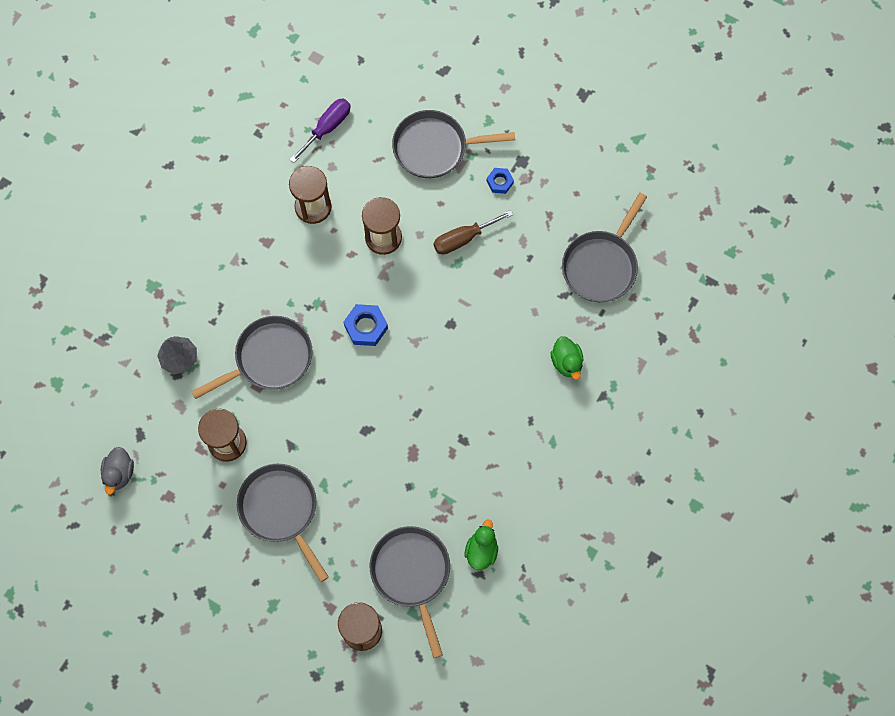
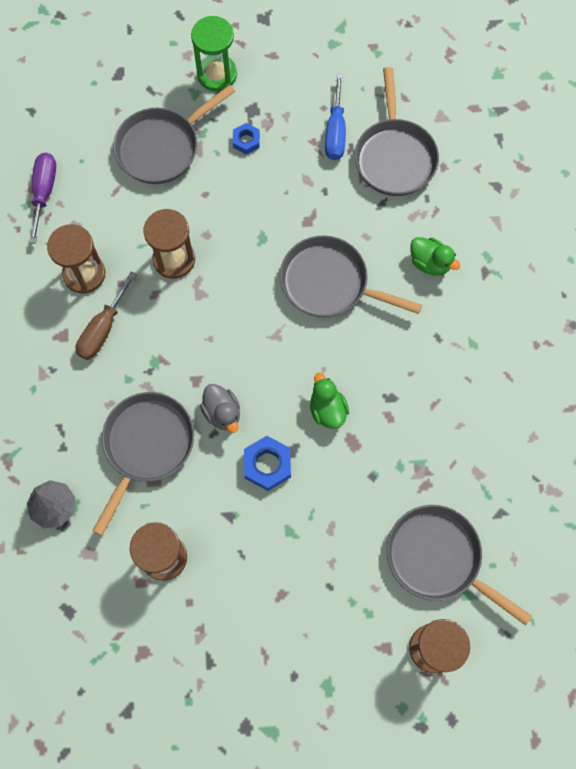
camera: 35 degrees left, 0 degrees up
(119, 473) = (74, 665): grey duck -> grey duck (222, 413)
(281, 510) = (266, 586): grey pan -> grey pan (330, 283)
(366, 327) = (219, 353): blue nut -> blue nut (267, 465)
(463, 238) = (250, 212): brown screwdriver -> brown screwdriver (103, 329)
(481, 550) = (485, 489): green duck -> green duck (327, 409)
(515, 117) = (217, 74): none -> green hourglass
(571, 217) = (335, 132): none -> blue screwdriver

